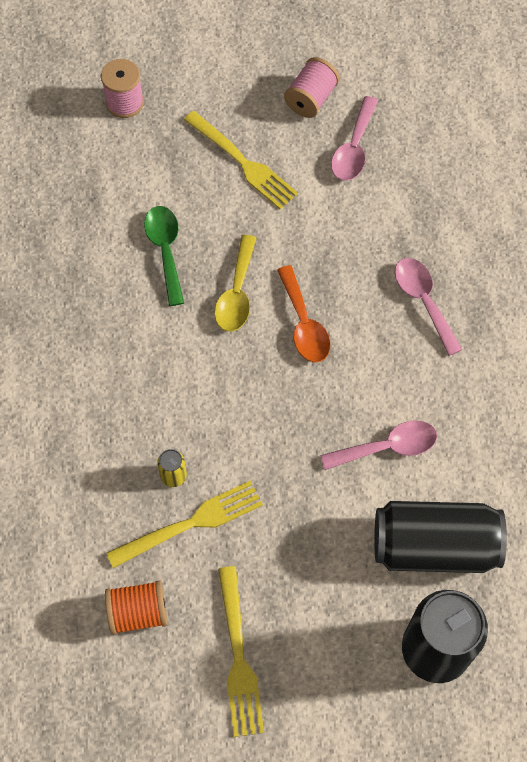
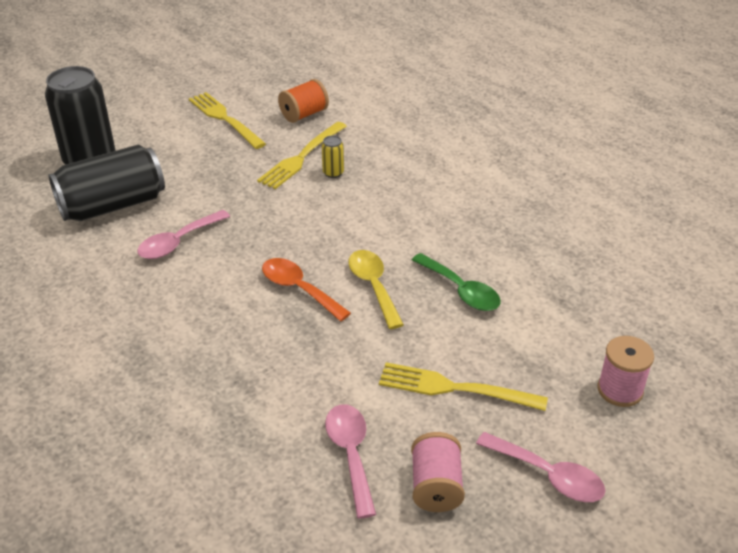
camera: 150 degrees right, 25 degrees down
(423, 301) = (197, 348): pink spoon -> pink spoon (548, 475)

